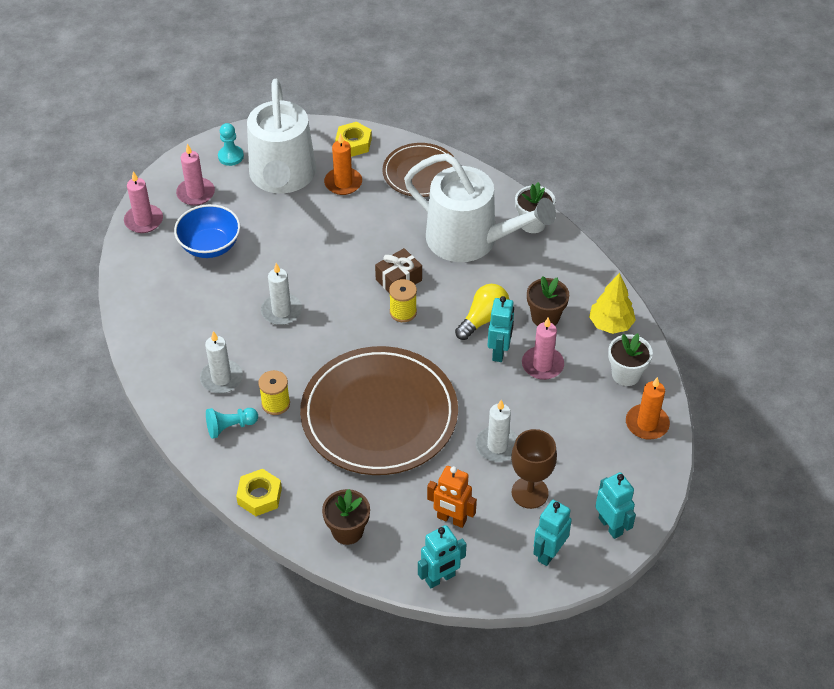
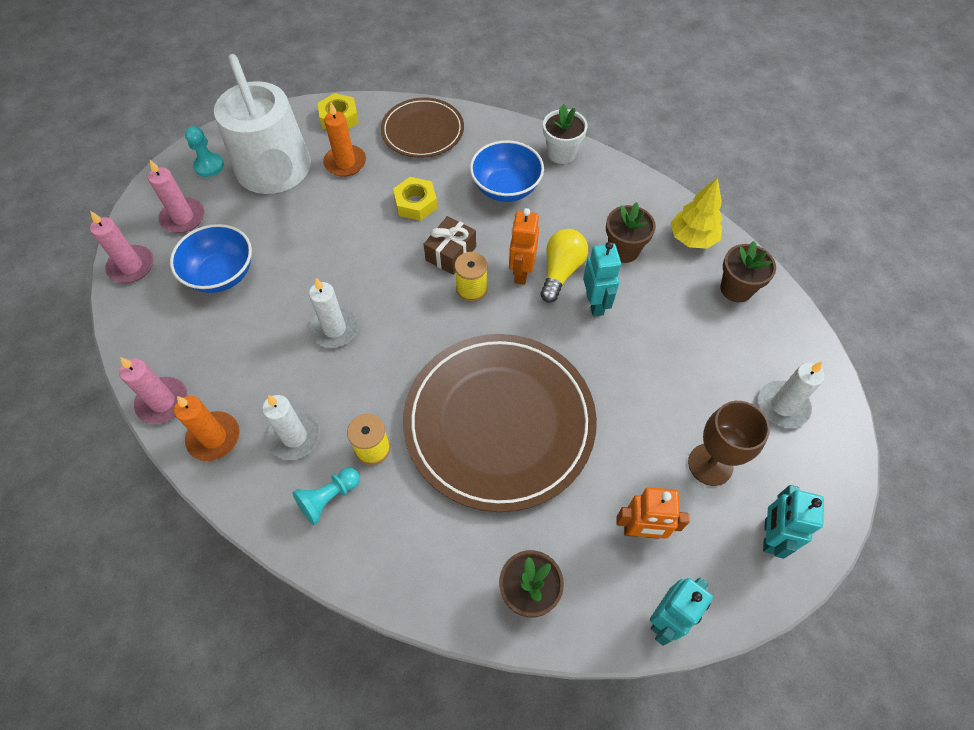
camera: 20 degrees left, 10 degrees up
(259, 496) = (401, 583): yellow nut -> yellow nut (416, 203)
(450, 311) = (521, 272): none -> orange robot
(470, 240) = (506, 188): white watering can -> blue bowl
(497, 446) = (647, 417): white candle -> white candle (782, 406)
(542, 365) = (647, 305): pink candle -> pink candle (163, 402)
(610, 526) = (816, 476): turquoise robot -> none
(626, 374) = (736, 289): white flower pot -> brown flower pot
(647, 424) = (787, 338): orange candle -> orange candle (214, 437)

